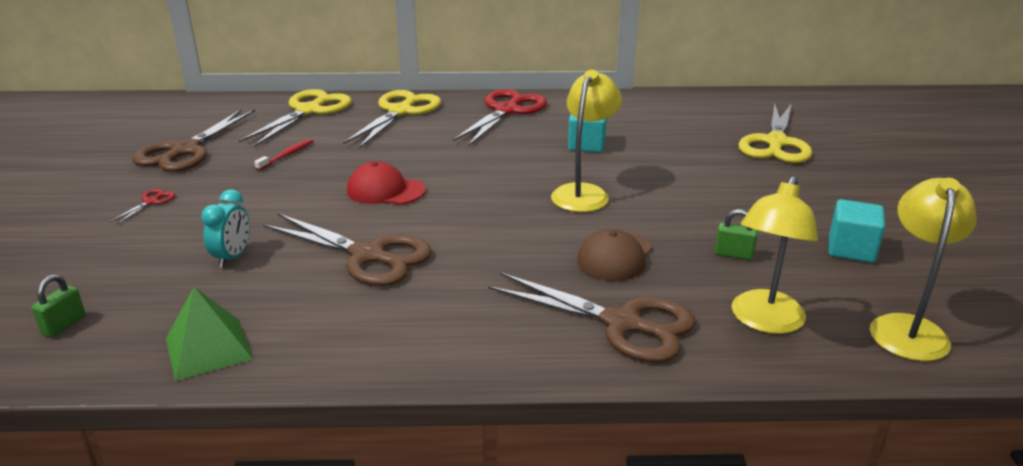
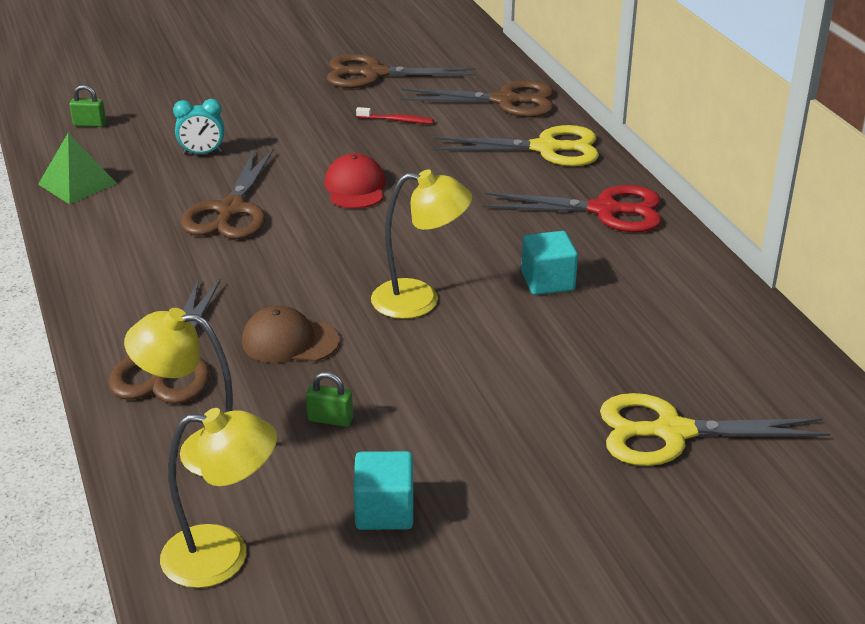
camera: 70 degrees right, 5 degrees up
(151, 202) = (273, 92): red scissors -> none
(309, 111) = (505, 101): yellow scissors -> brown scissors
(733, 254) = (330, 419): green padlock -> green padlock turned 75 degrees counterclockwise

